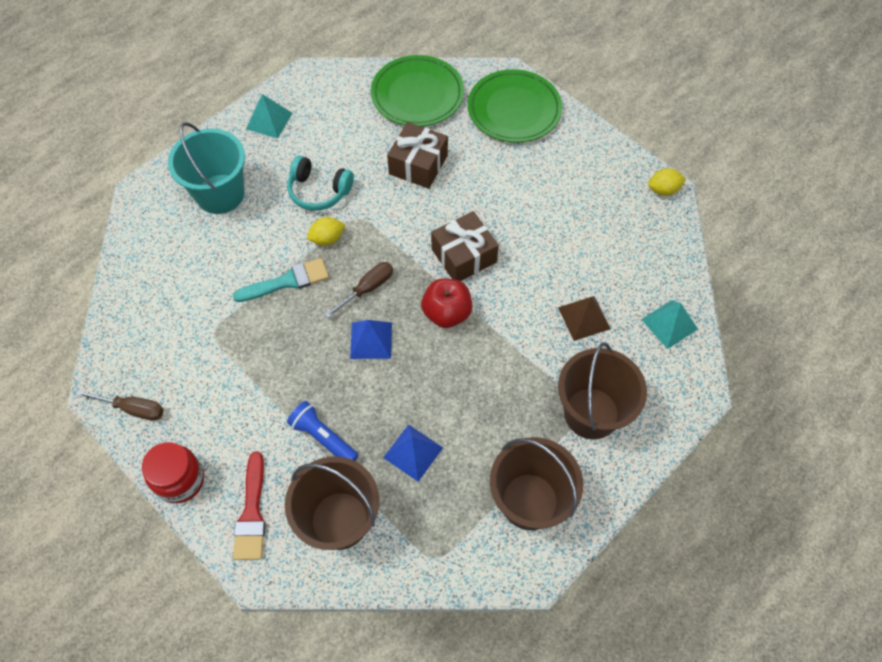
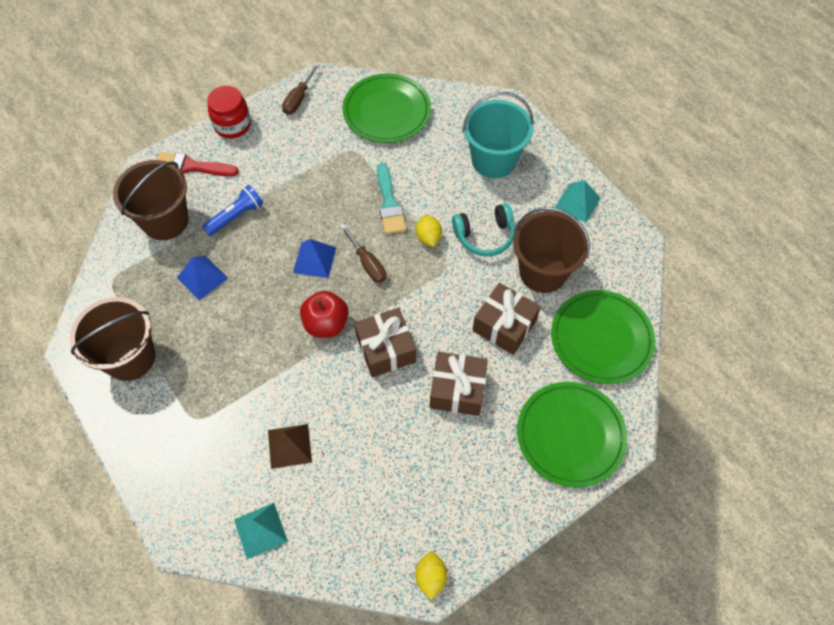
camera: 100 degrees right, 0 degrees up
(152, 306) = (387, 111): none -> green plate
(319, 191) = (484, 236): turquoise headphones -> turquoise headphones turned 135 degrees counterclockwise
(492, 192) = (457, 390): none -> brown gift
(591, 413) = (190, 427): brown bucket -> brown bucket (543, 272)

